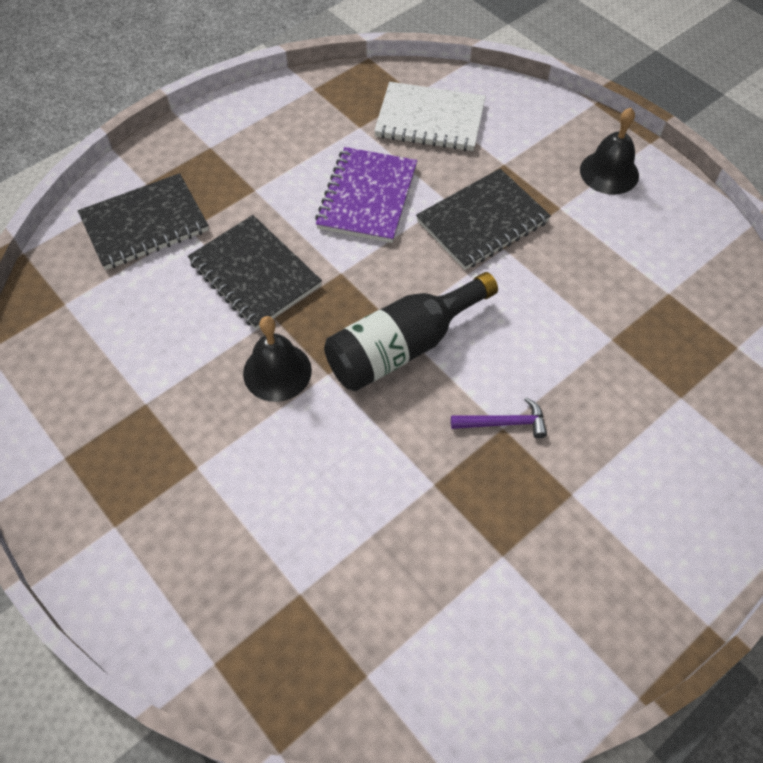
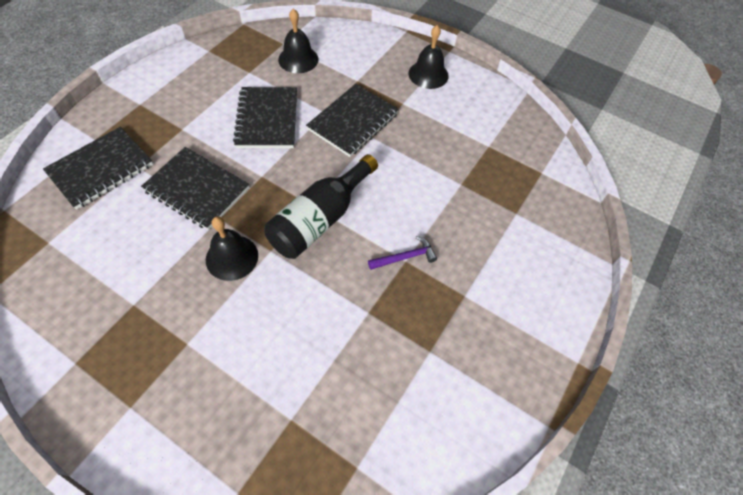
camera: 20 degrees left, 0 degrees up
(367, 197) = (267, 119): purple notebook -> black notebook
(430, 120) = (298, 59): white notebook -> black bell

